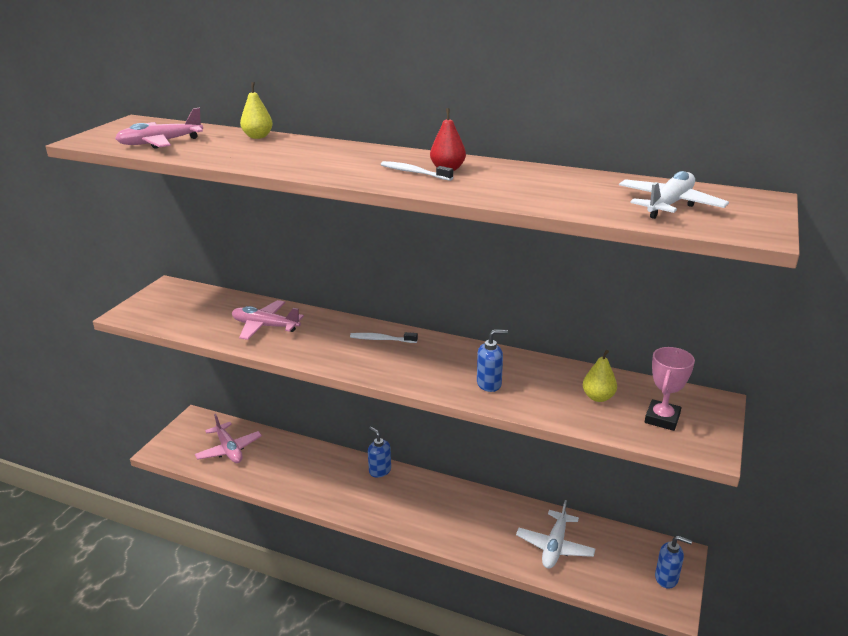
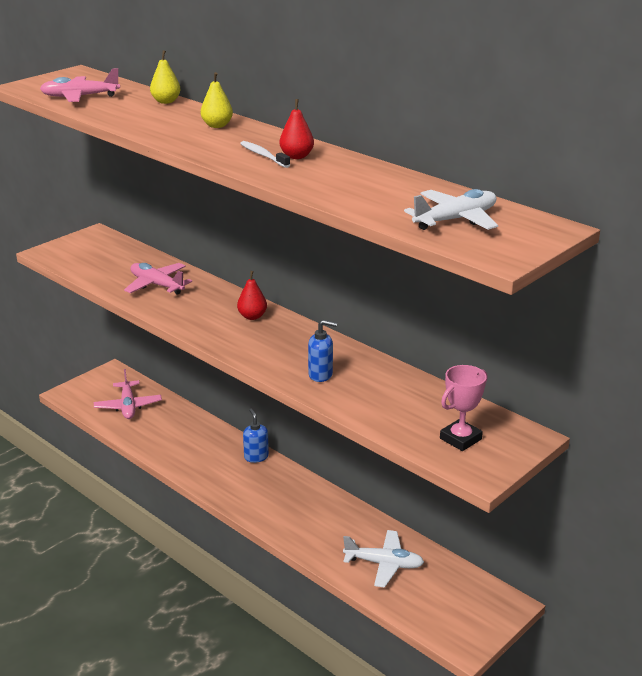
camera: 20 degrees right, 0 degrees up
(381, 339) = (252, 316): white toothbrush -> red pear
(555, 546) = (384, 564): white plane -> white plane turned 120 degrees counterclockwise
(598, 397) = (415, 408): yellow pear -> yellow pear (217, 125)
(666, 578) = (478, 620): blue soap dispenser -> none

